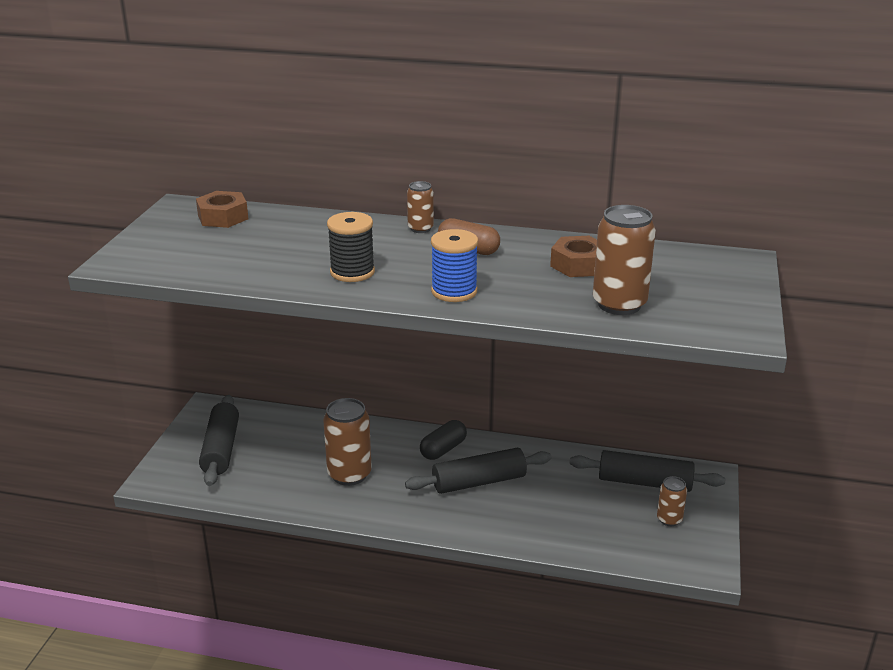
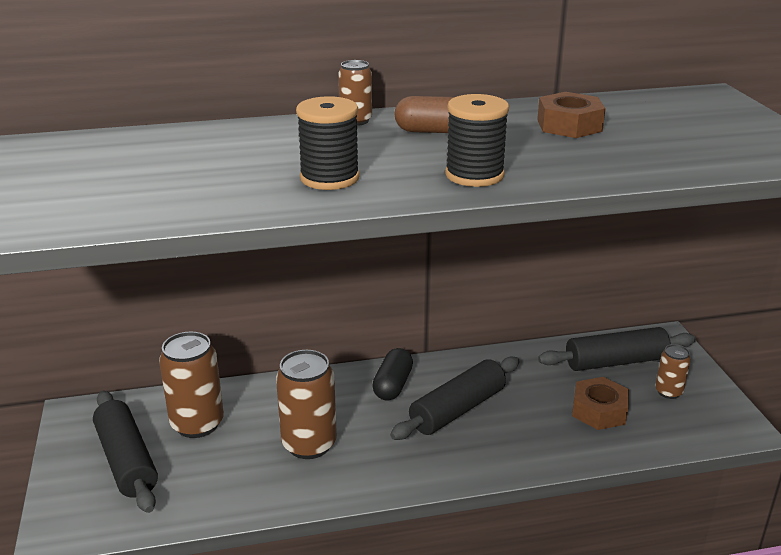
camera: 25 degrees left, 0 degrees up
(223, 217) = (90, 149): brown nut -> brown nut (599, 411)
(454, 291) = (474, 175): blue spool -> black spool
(619, 304) = (660, 153): brown can -> brown can (197, 424)

